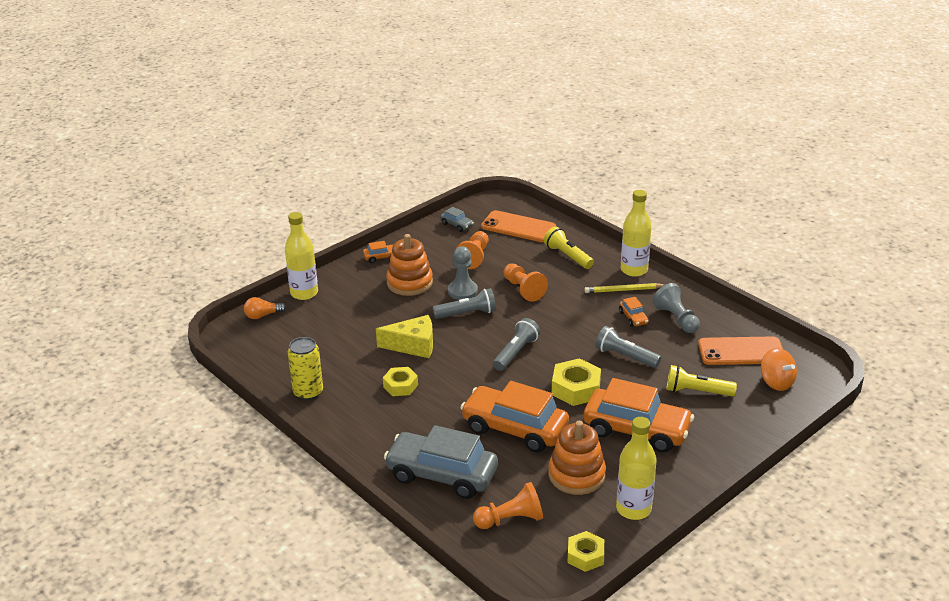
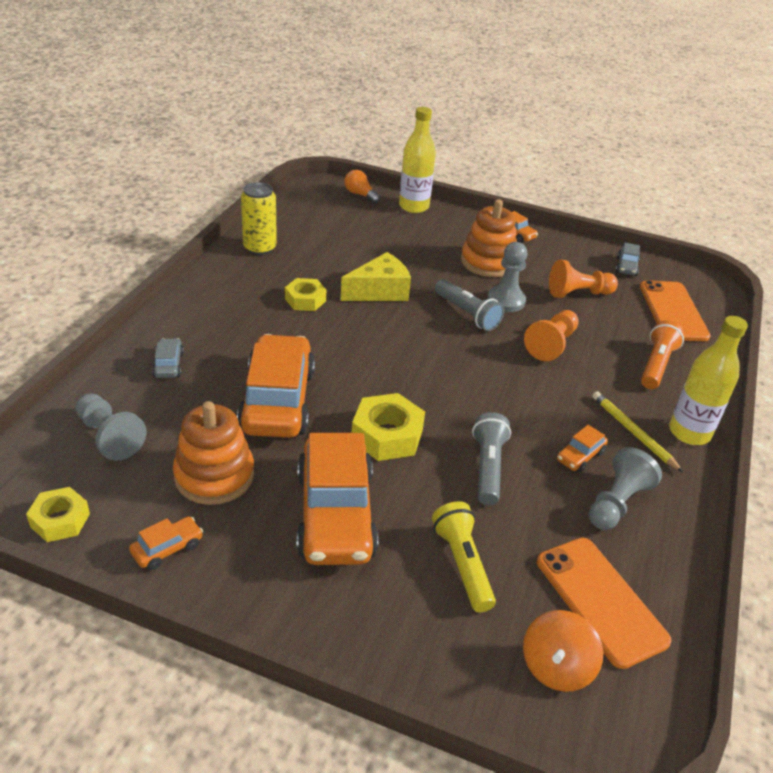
camera: 60 degrees right, 5 degrees up
(413, 345) = (380, 291): yellow cheese -> yellow cheese turned 90 degrees counterclockwise
(441, 475) = (168, 365): grey car -> grey car, size x0.42
(510, 519) = (109, 437): orange pawn -> grey pawn
(516, 352) = (423, 368): grey flashlight -> none
(568, 256) = (656, 365): yellow flashlight -> orange flashlight
(633, 509) = (167, 549): yellow bottle -> orange car

